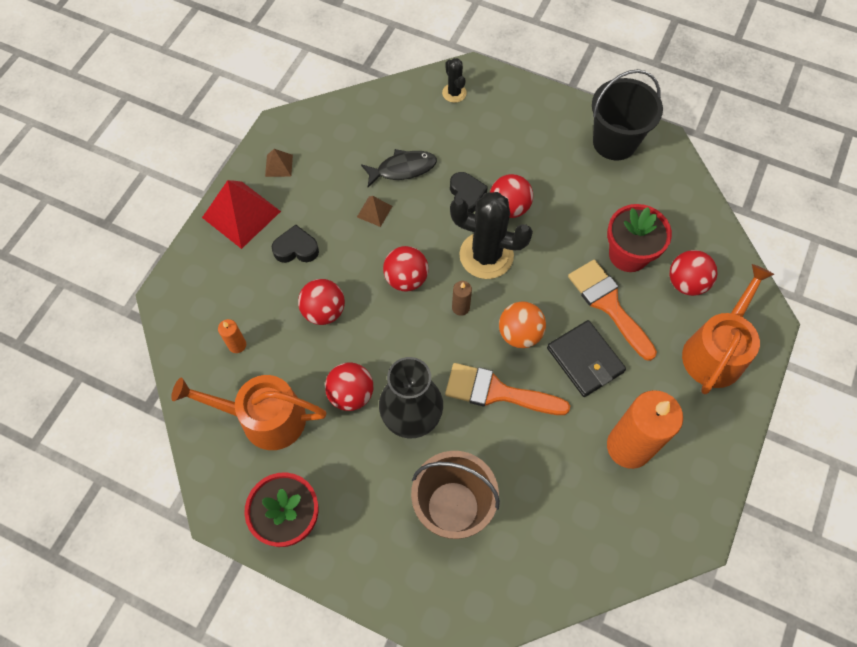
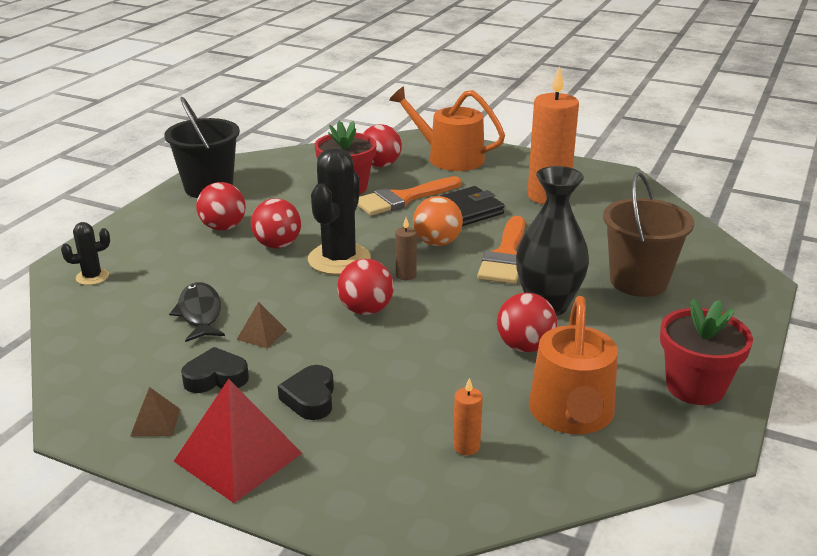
camera: 90 degrees left, 35 degrees down
(324, 311) = (411, 371): red ball -> red ball (223, 227)
(466, 196) = (254, 270): black heart -> black heart (216, 377)

